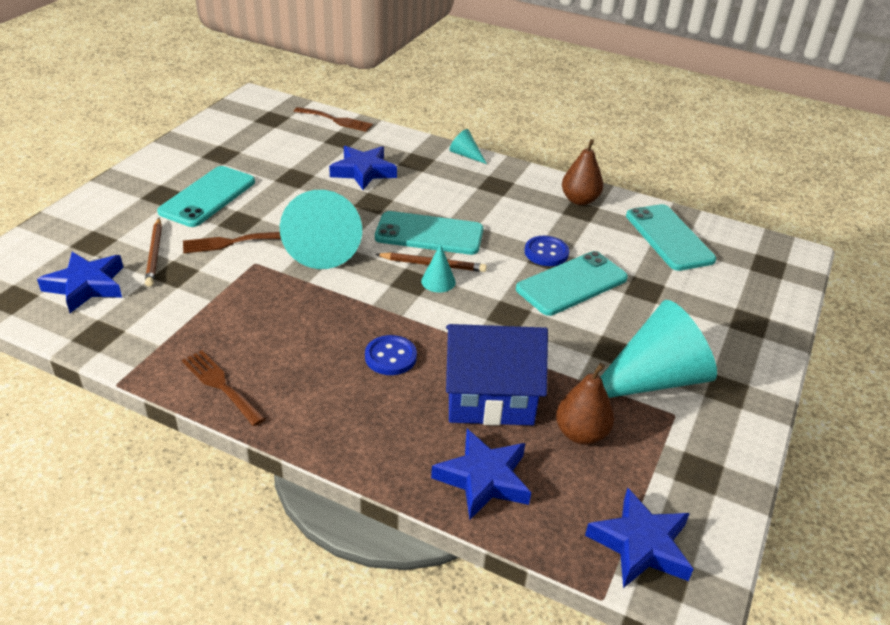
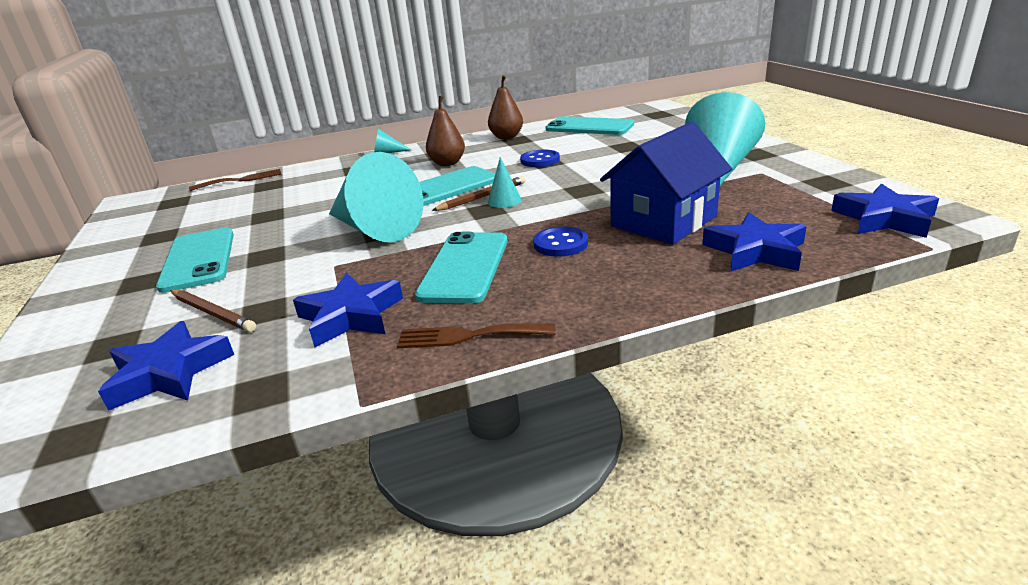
camera: 40 degrees left, 10 degrees down
(230, 242) = (283, 268): brown fork -> none
(363, 171) = (324, 188): blue star -> blue star (350, 316)
(572, 284) = (585, 162): turquoise phone -> turquoise phone (465, 267)
(581, 434) = (745, 204): brown pear -> brown pear (447, 163)

